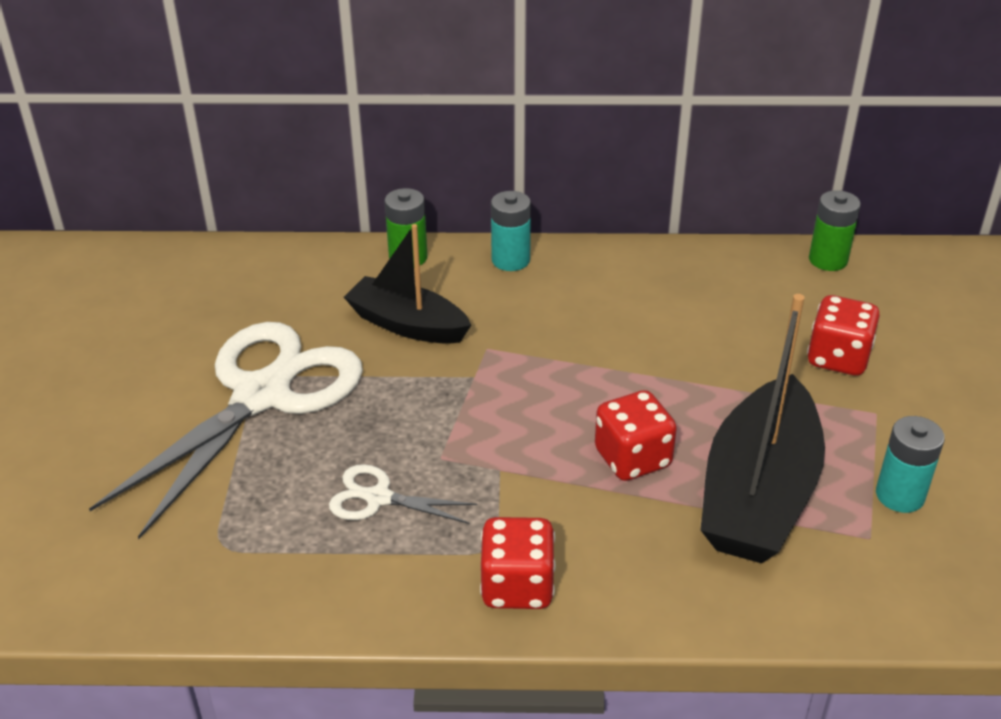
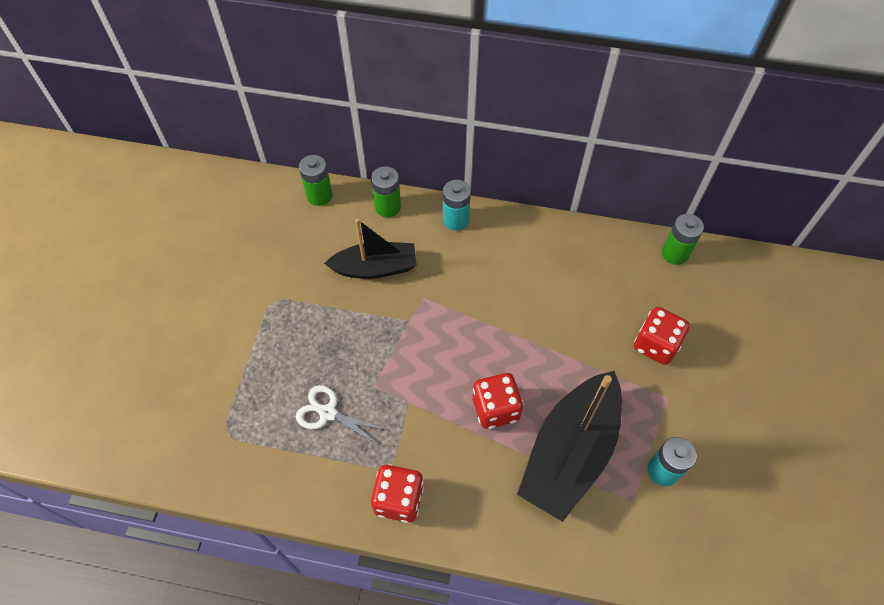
camera: 10 degrees right, 20 degrees up
(262, 395) = (271, 314): white scissors -> none
(304, 256) = (319, 195): none -> green battery
(407, 324) = (375, 268): black boat -> black boat turned 135 degrees clockwise

